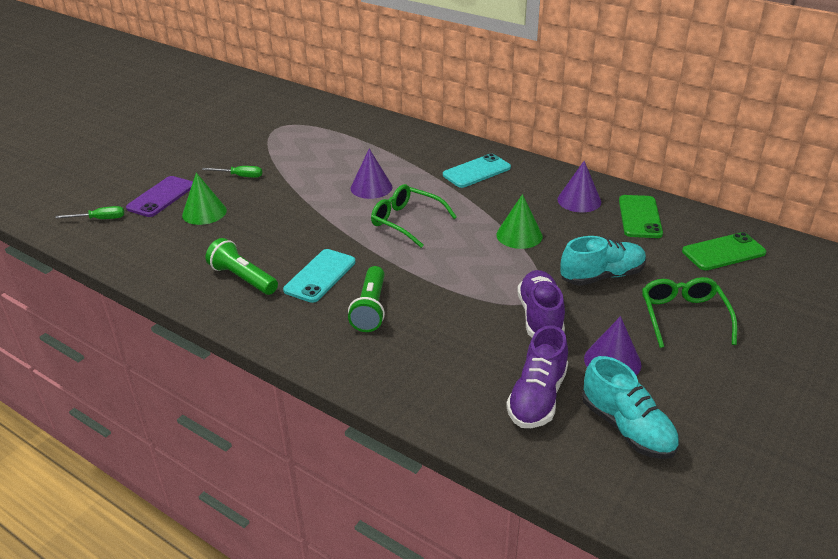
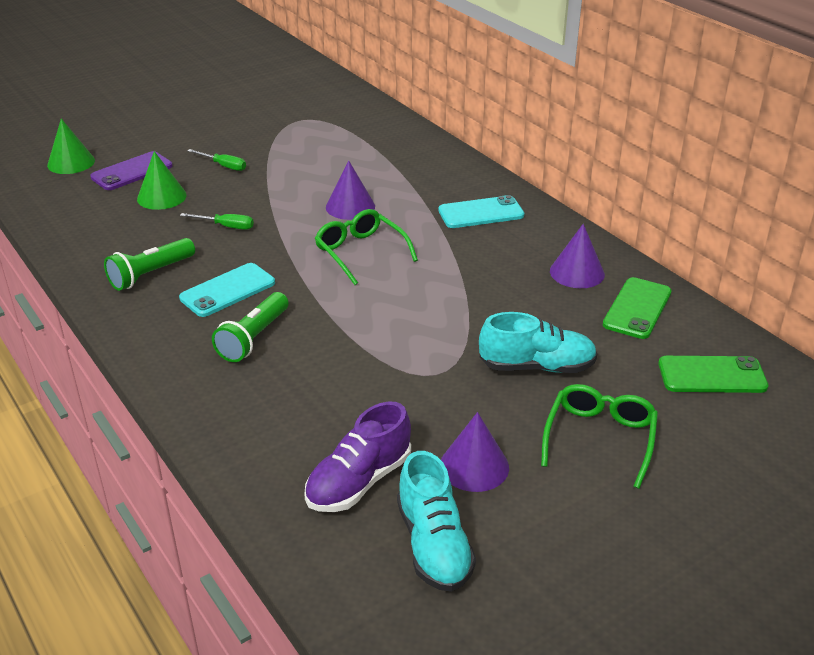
camera: 20 degrees right, 0 degrees up
(100, 219) = (60, 182): green screwdriver -> green screwdriver (226, 226)
(243, 278) = (150, 274): green flashlight -> green flashlight turned 105 degrees counterclockwise
(519, 235) = (475, 297): green cone -> green cone (71, 163)
(540, 317) = (429, 395): purple shoe -> none

